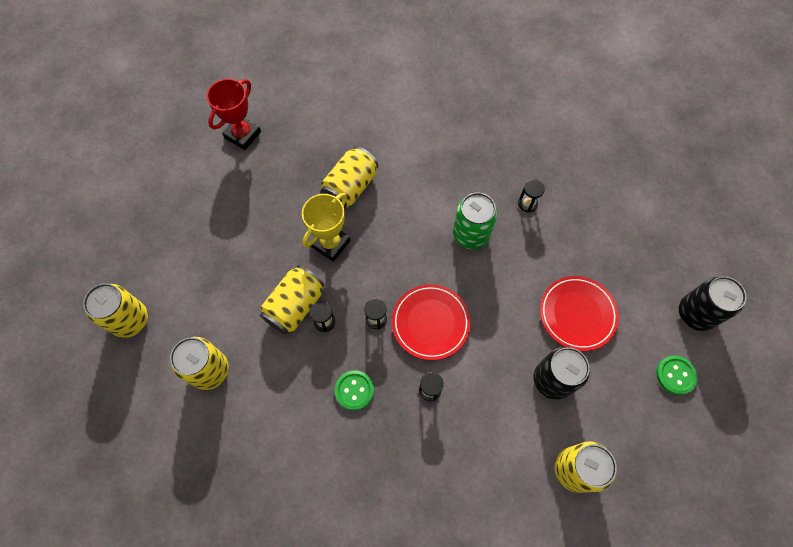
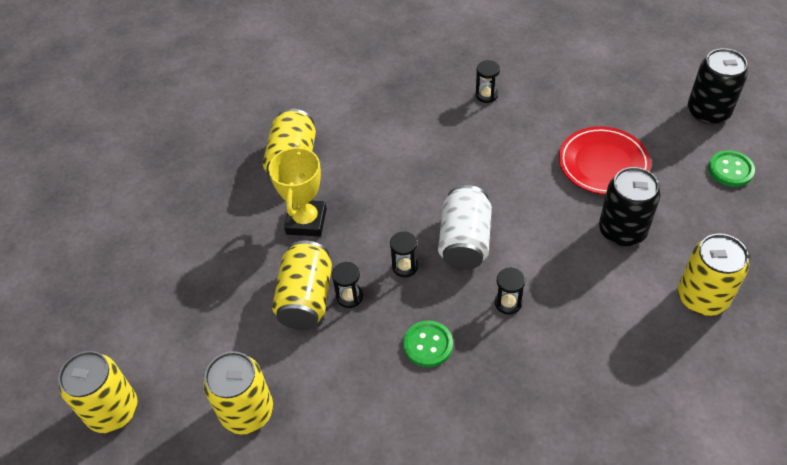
camera: 25 degrees left, 15 degrees down
(243, 135) = (137, 167): red trophy -> none
(430, 323) = (464, 242): red plate -> white can
(470, 234) = (449, 146): green can -> none

